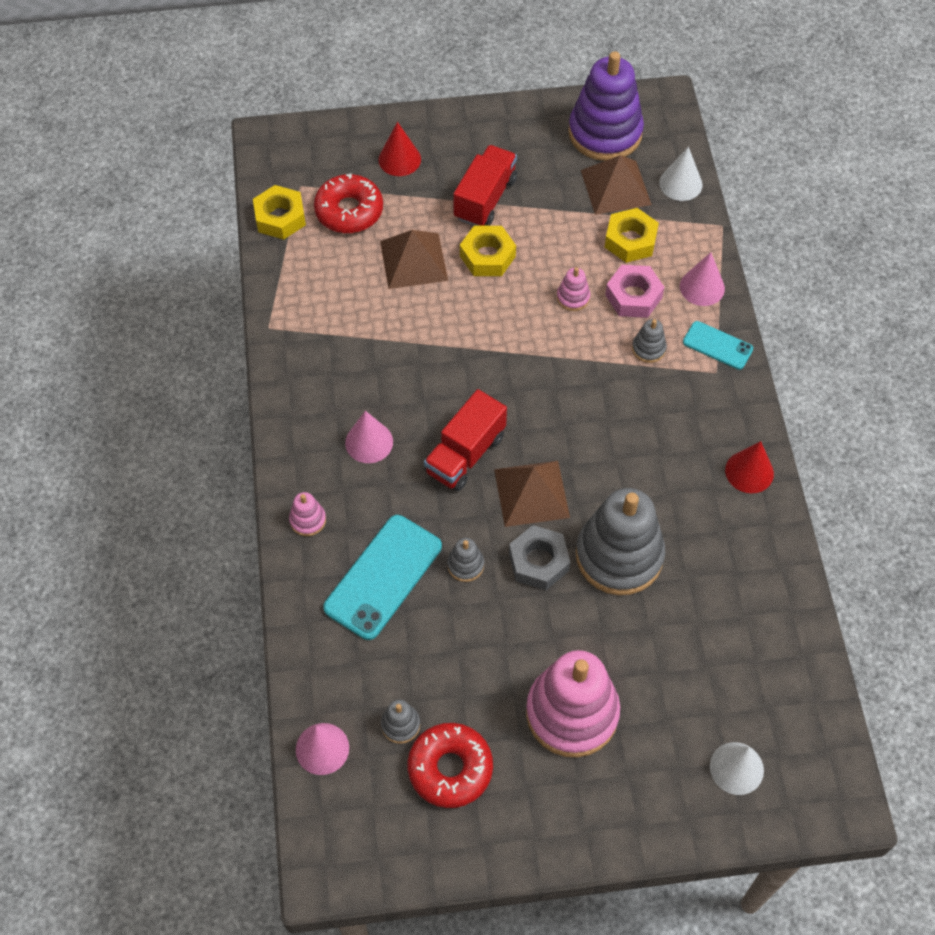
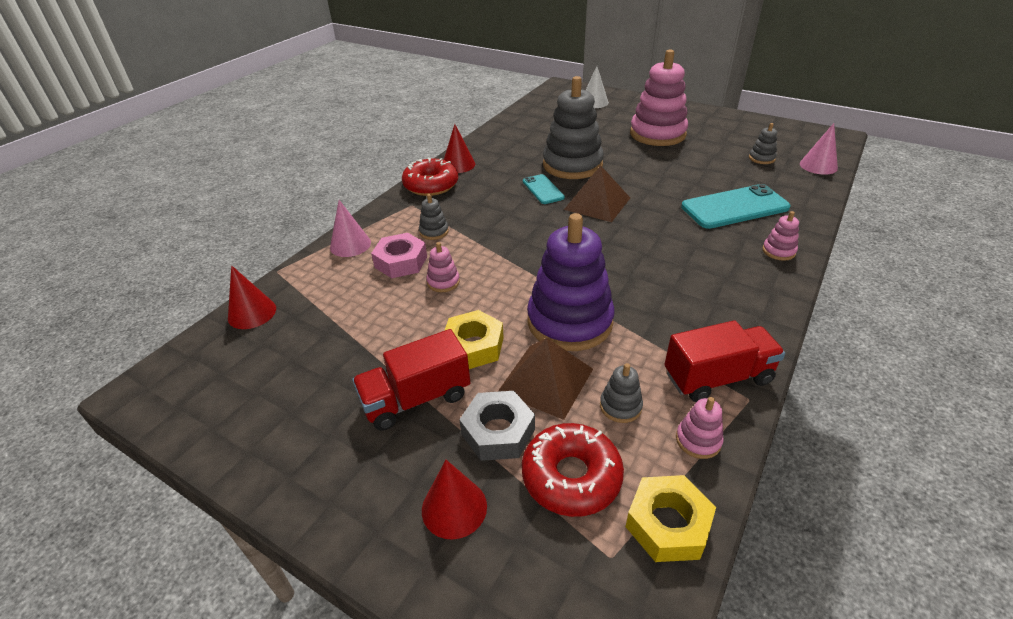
camera: 140 degrees left, 20 degrees down
(288, 276) = (698, 440): none -> pink stacking toy
(369, 442) = (697, 271): pink cone -> none
(450, 768) = (741, 140): red donut -> red donut (431, 185)
(465, 454) = (625, 236): red truck -> red truck (717, 377)
(465, 565) = (672, 193): grey stacking toy -> grey stacking toy (620, 406)
(538, 562) = (623, 179): grey nut -> grey nut (498, 432)
(605, 133) = (231, 393): purple stacking toy -> purple stacking toy (569, 322)
(616, 187) = (299, 339): brown pyramid -> none
(630, 240) = (349, 295): yellow nut -> none
(680, 183) = (252, 313): white cone -> red cone
(717, 345) = (390, 214): turquoise phone -> turquoise phone (543, 189)

